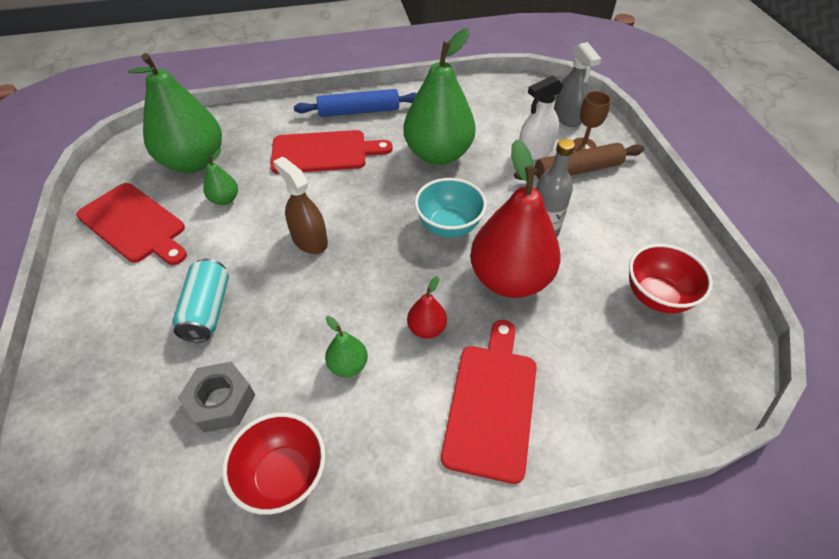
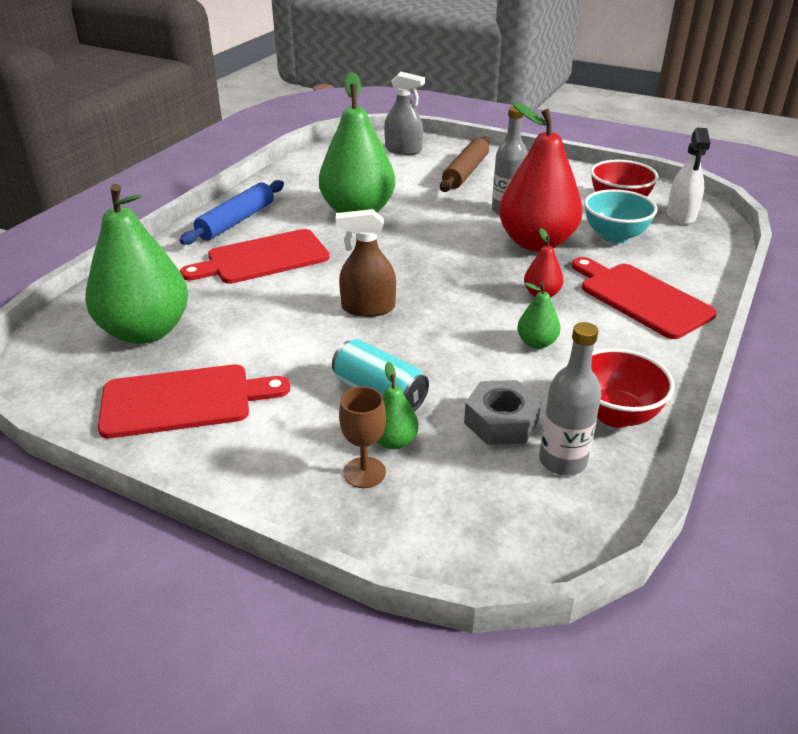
camera: 50 degrees left, 15 degrees down
(195, 470) = (562, 461): none -> grey bottle
(225, 199) = (238, 332): green pear -> green pear (393, 441)
(324, 152) = (262, 258): red cutting board -> red cutting board turned 150 degrees counterclockwise
(449, 226) = (448, 242): turquoise bowl -> turquoise bowl (614, 236)
(535, 151) = (420, 176): white spray bottle -> white spray bottle (681, 215)
(583, 146) = (444, 159): brown goblet -> brown goblet (364, 472)

